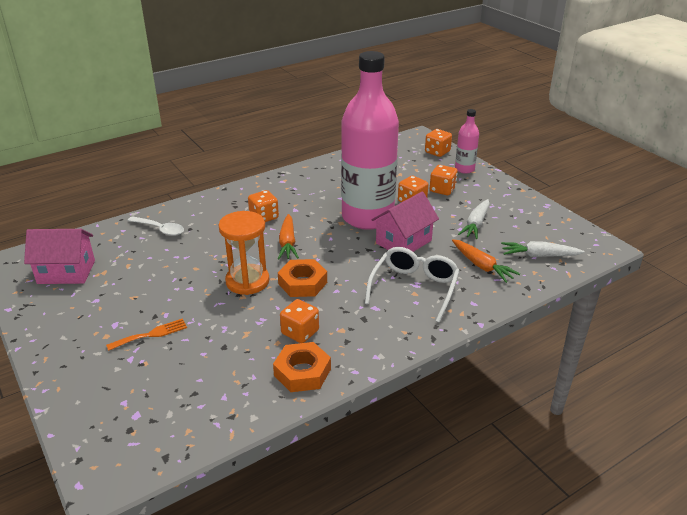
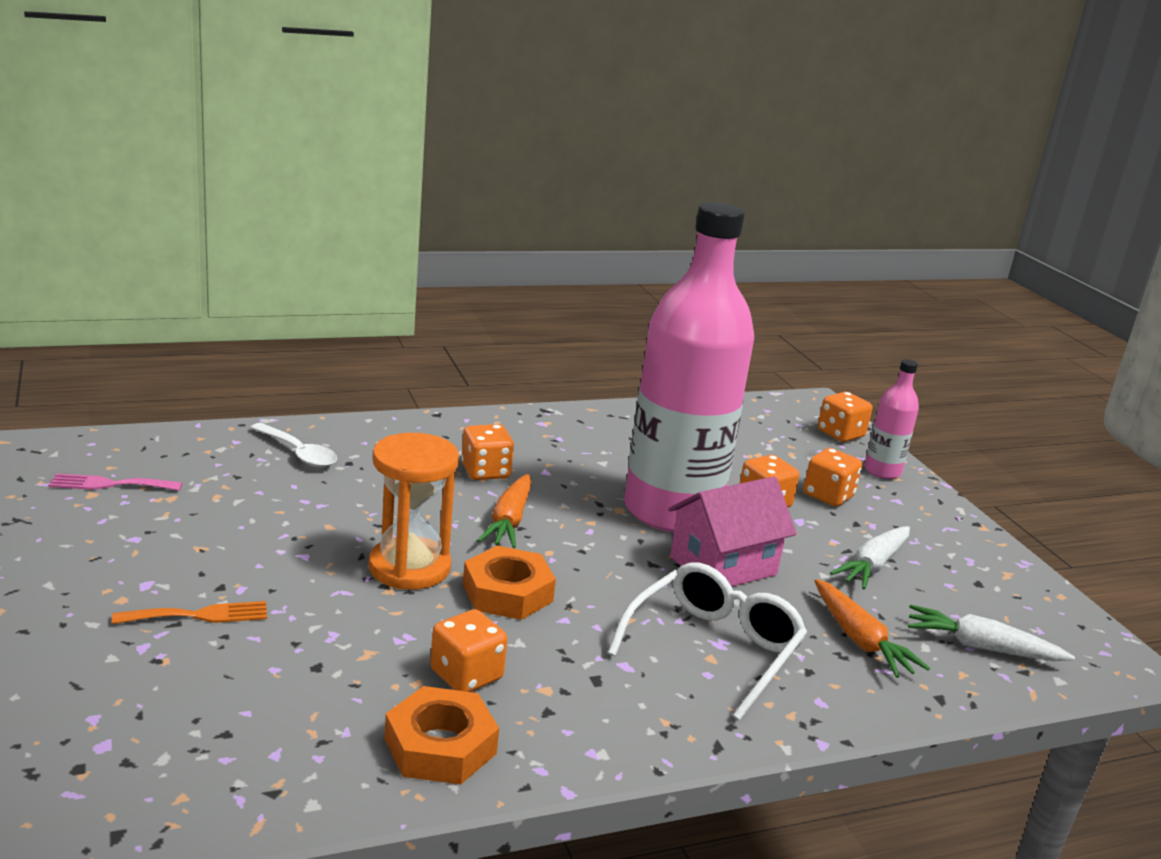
camera: 10 degrees right, 10 degrees down
(66, 272) = (109, 484): pink house -> pink fork

